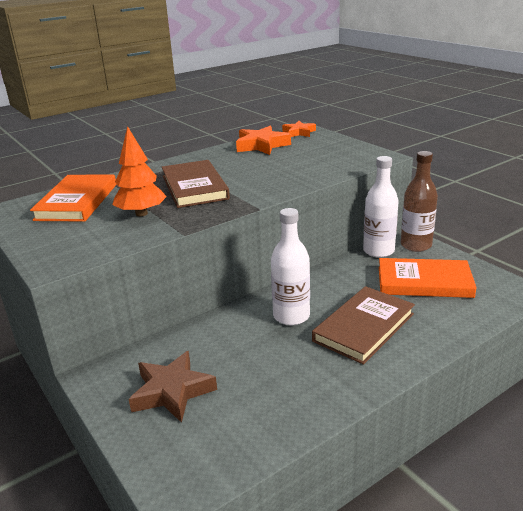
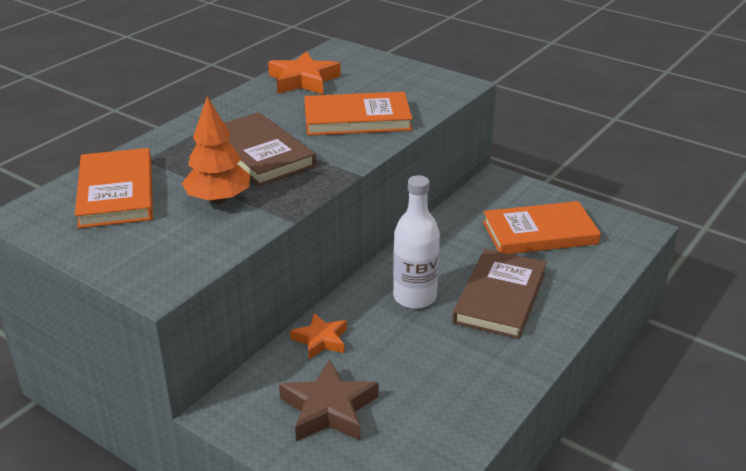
camera: 20 degrees left, 5 degrees up
(283, 172) = (357, 119): none -> orange book
(299, 132) = (339, 56): orange star -> orange star (321, 340)
(378, 251) = (473, 201): white bottle -> none
(416, 245) = (511, 188): brown bottle -> none

